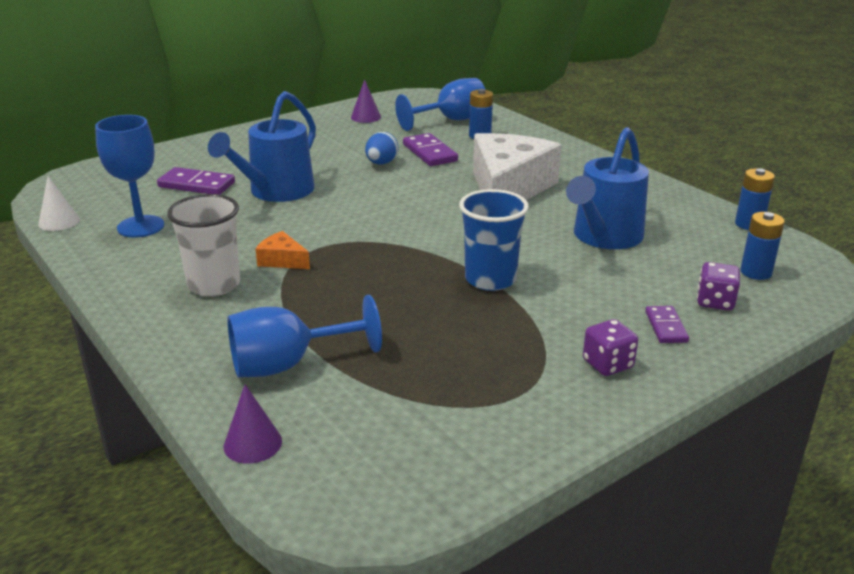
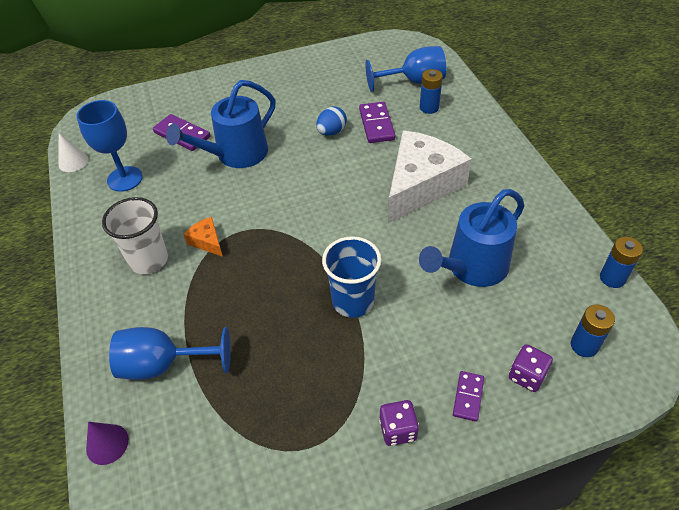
camera: 20 degrees right, 20 degrees up
(365, 117) = (345, 66): purple cone -> none

